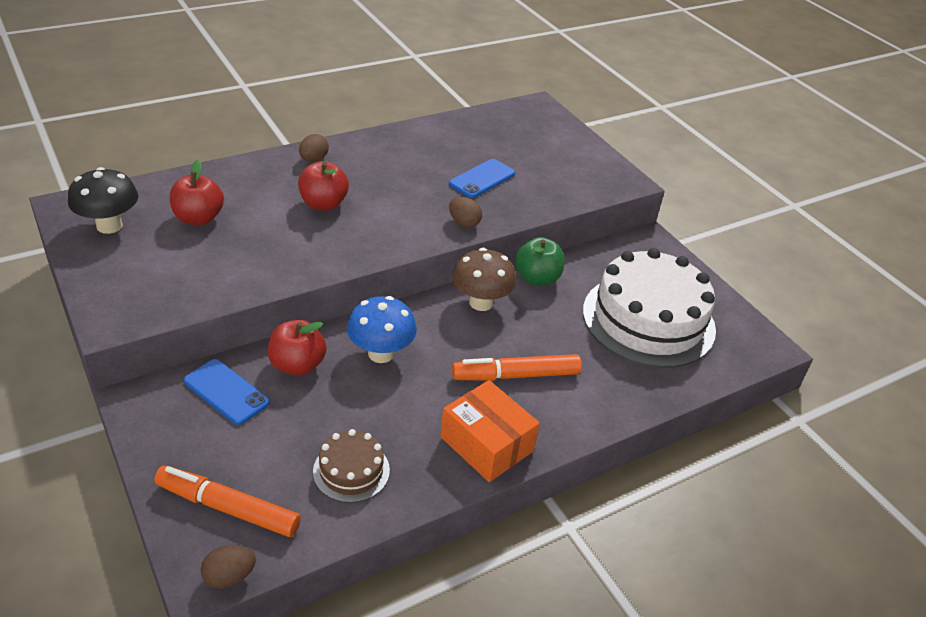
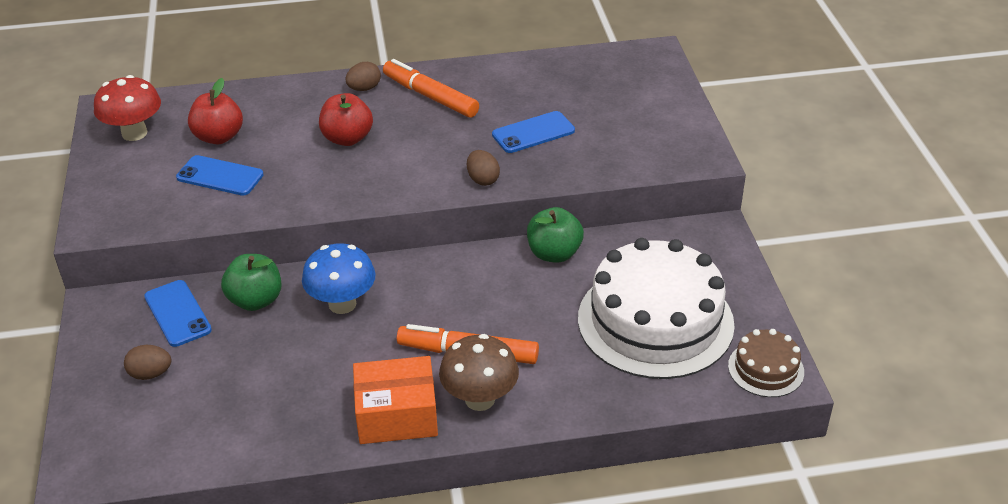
camera: 25 degrees right, 0 degrees up
(109, 226) = (134, 133): black mushroom -> red mushroom
(220, 254) = (220, 176): none -> blue phone
(228, 508) = (126, 420): orange marker -> orange marker (430, 96)
(229, 577) = (97, 479): brown egg -> brown egg (150, 374)
(297, 365) = (255, 300): red apple -> green apple
(351, 471) = (252, 411): brown cake -> brown cake (766, 369)
(481, 303) = (476, 270): brown mushroom -> brown mushroom (480, 399)
(486, 444) = (397, 415): orange box -> orange box turned 75 degrees counterclockwise

